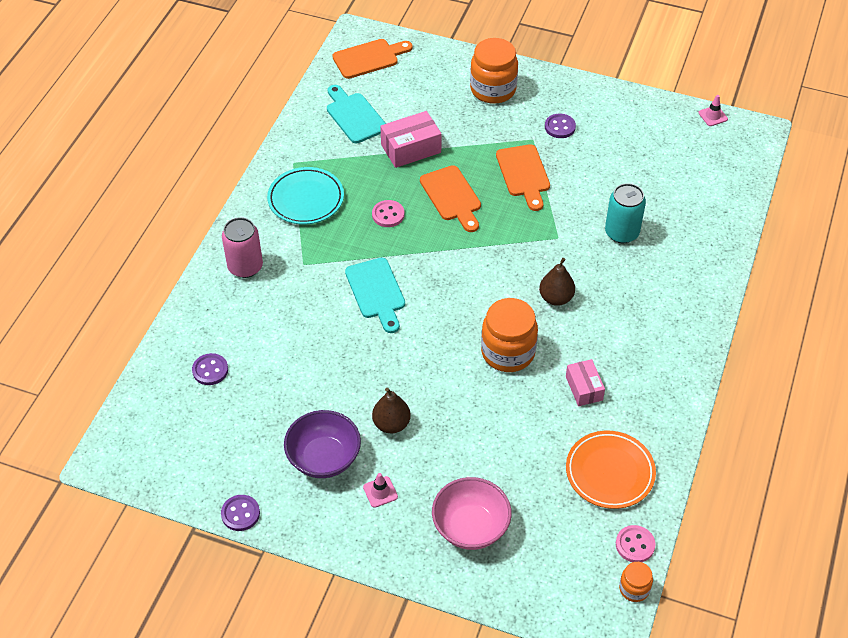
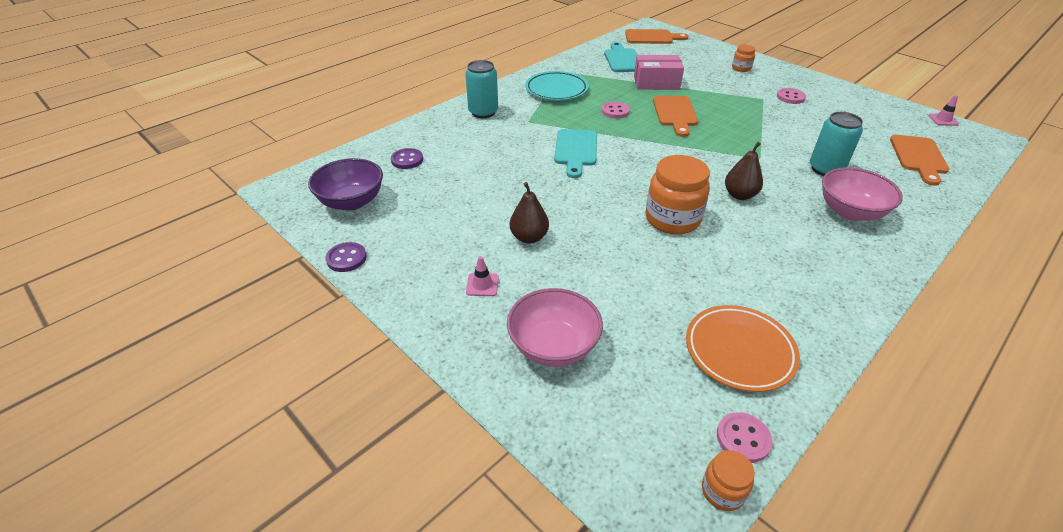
camera: 25 degrees right, 10 degrees down
(245, 267) = (483, 112): pink can -> turquoise can
(324, 458) = (450, 242): purple bowl -> purple bowl (352, 202)
(493, 89) = (741, 68): orange jar -> orange jar, size x0.50
(524, 174) = (745, 115): orange cutting board -> orange cutting board (919, 157)
(560, 127) = (790, 97): purple button -> pink button
(584, 388) = (740, 268): pink box -> none
(655, 284) = (850, 212): none -> pink bowl

